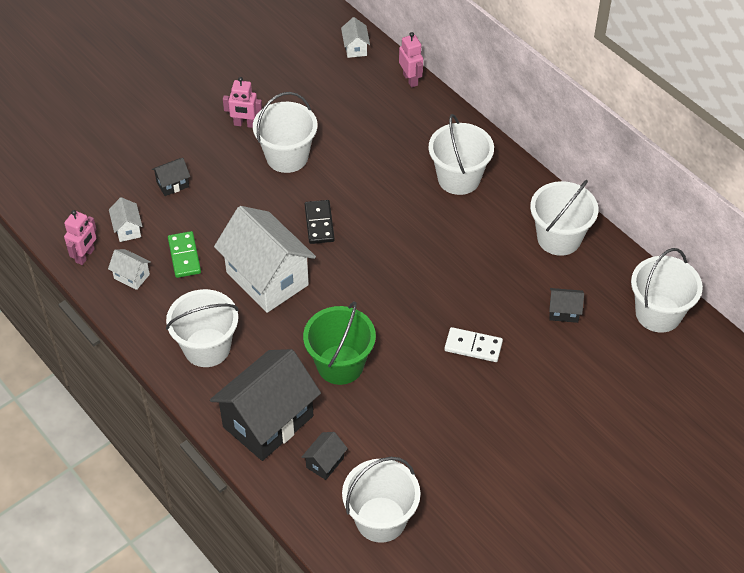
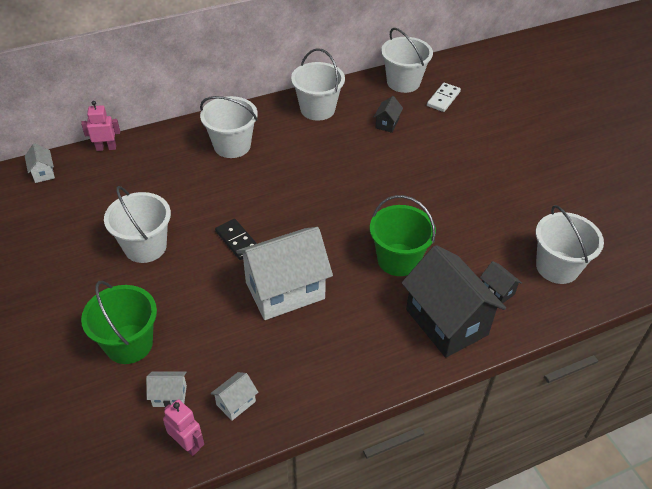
camera: 75 degrees left, 5 degrees down
(172, 184) = (129, 344): black house -> green bucket
(184, 256) = (229, 351): green domino -> none
(207, 347) = (350, 353): white bucket -> none
(245, 124) = (84, 270): pink robot -> none
(319, 223) = (237, 241): black domino -> black domino turned 45 degrees clockwise
(355, 48) = (43, 173): white house -> white house turned 60 degrees clockwise
(473, 346) = (403, 177): white domino -> white domino (443, 99)

